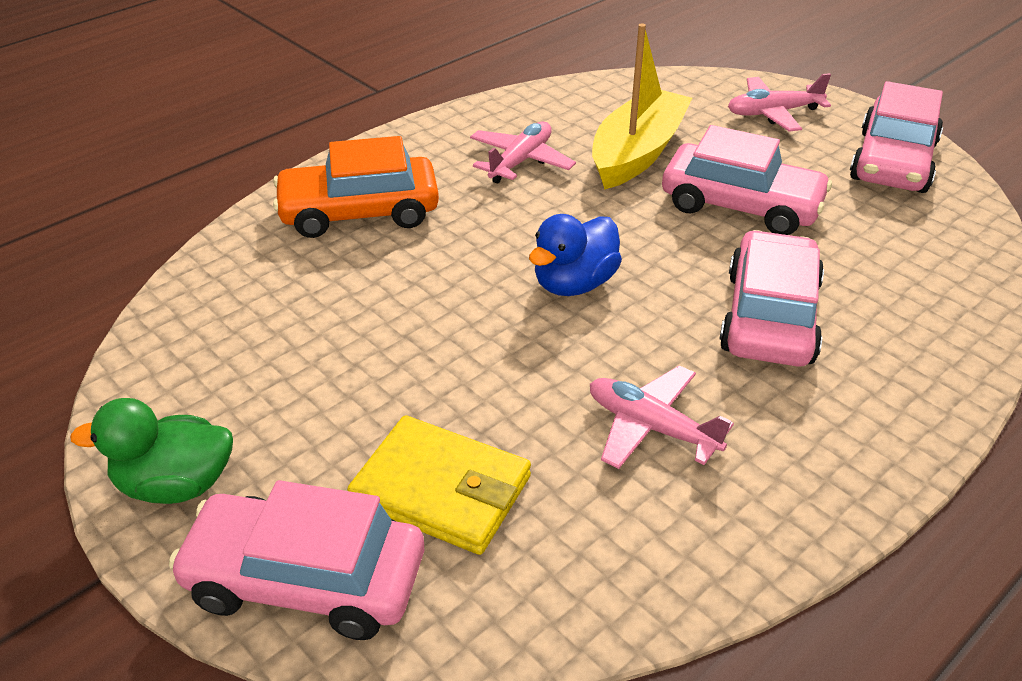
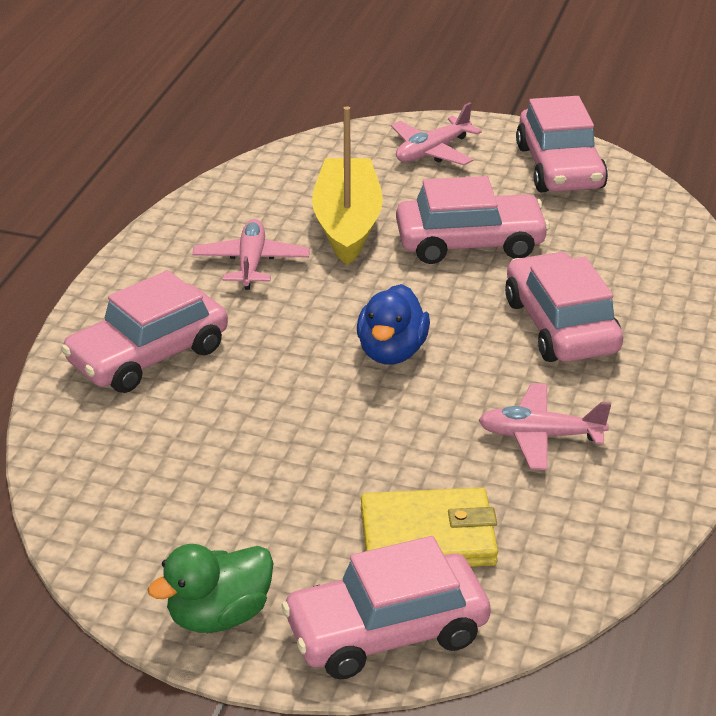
camera: 30 degrees left, 5 degrees down
(359, 212) = (148, 355): orange car -> pink car

